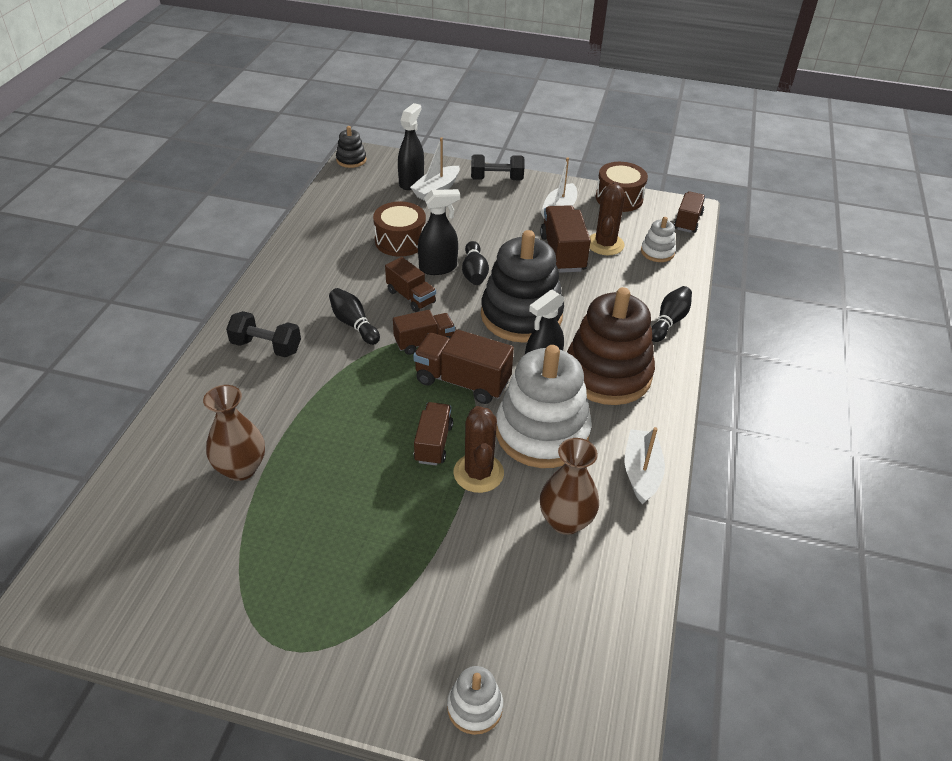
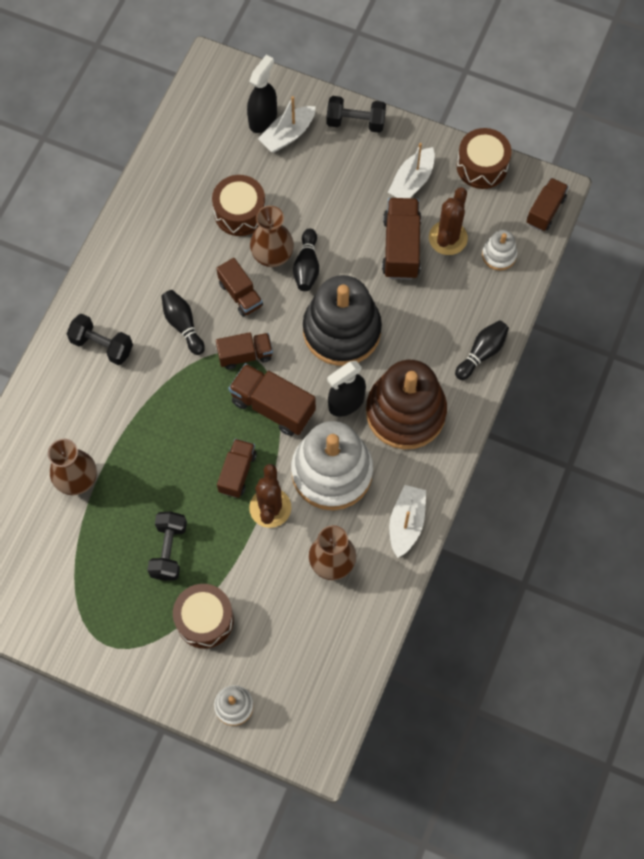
camera: 10 degrees right, 25 degrees up
(351, 160) = (202, 75): black stacking toy -> none
(361, 529) = (169, 550): none -> black dumbbell
(417, 602) = (204, 619): none -> brown drum
(438, 268) = (272, 256): black spray bottle -> brown vase

